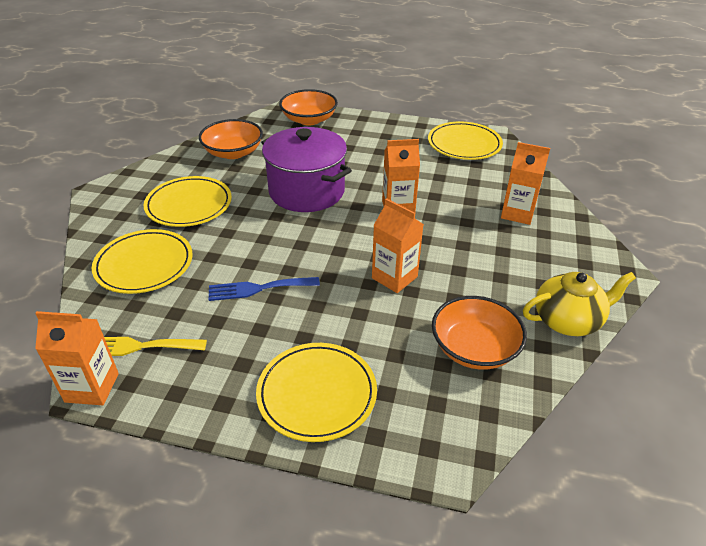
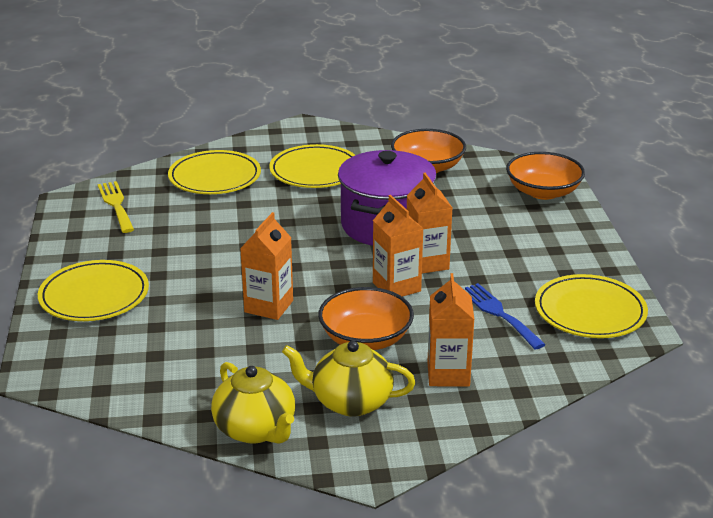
camera: 70 degrees right, 10 degrees down
(92, 387) = (68, 200): orange carton -> orange carton (427, 263)
(258, 289) = (211, 237): blue fork -> blue fork (499, 313)
(474, 348) = (184, 371): orange bowl -> orange bowl (365, 338)
(540, 264) = (350, 402): none -> yellow teapot

